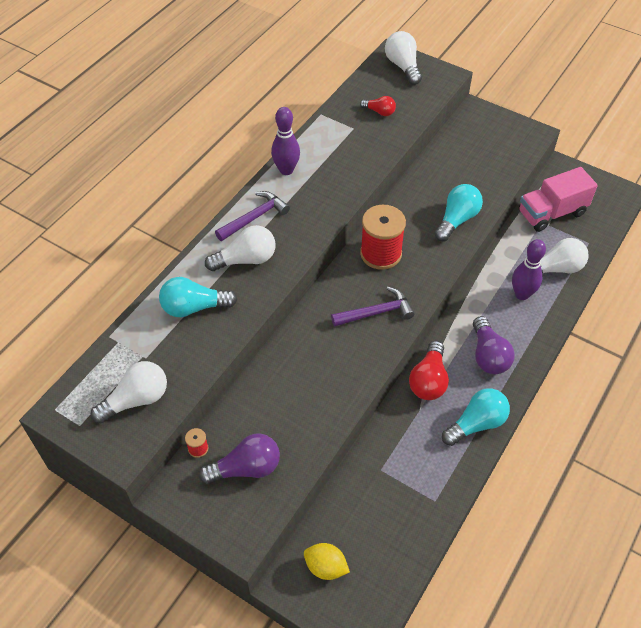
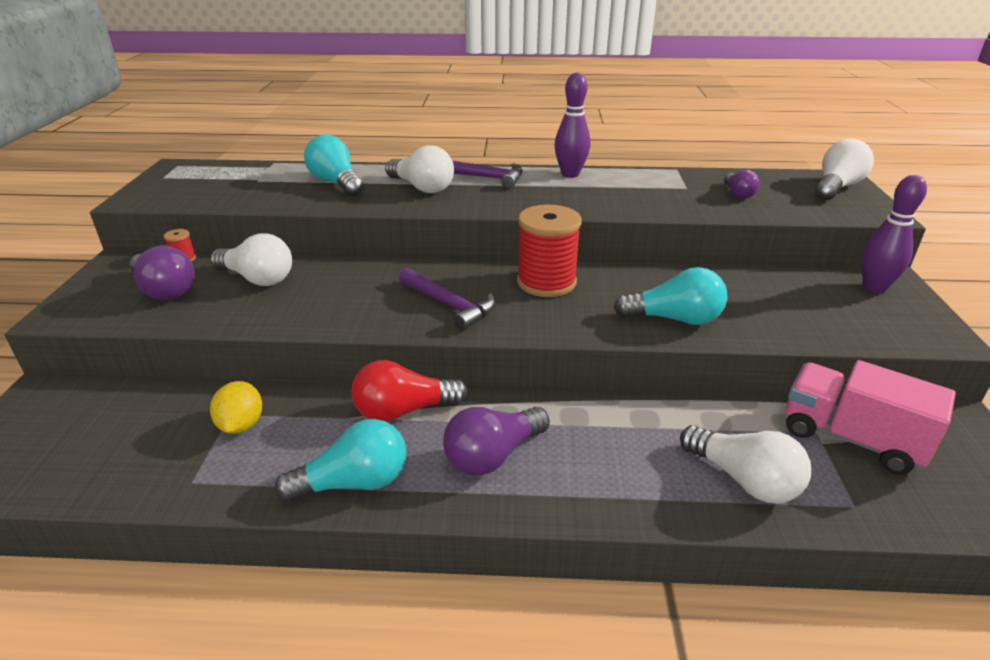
camera: 60 degrees right, 20 degrees down
(136, 400) = (202, 189): white light bulb -> white light bulb (257, 279)
(326, 567) = (63, 415): yellow lemon -> yellow lemon (241, 425)
(379, 112) = (738, 194): red light bulb -> purple light bulb
(476, 424) = (354, 483): turquoise light bulb -> turquoise light bulb turned 45 degrees counterclockwise
(522, 294) = (646, 455): purple bowling pin -> purple bowling pin (874, 287)

